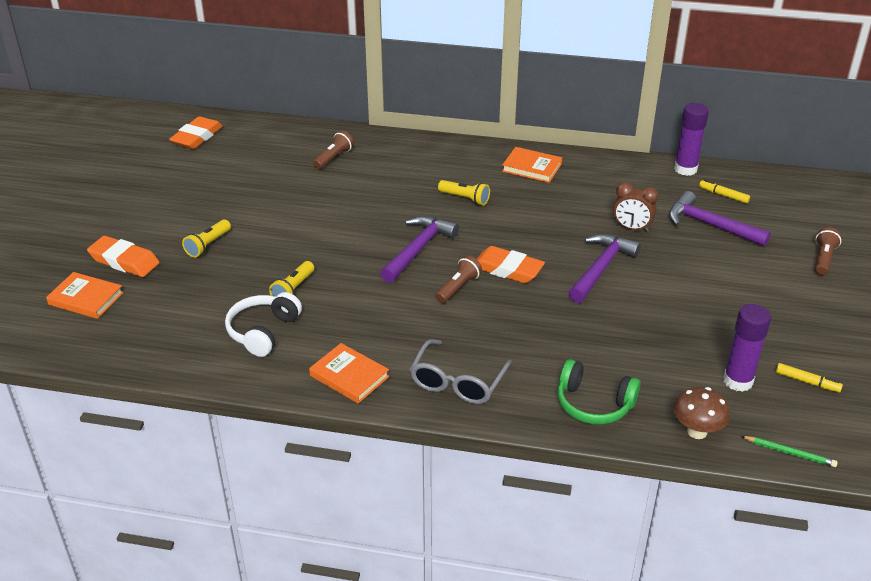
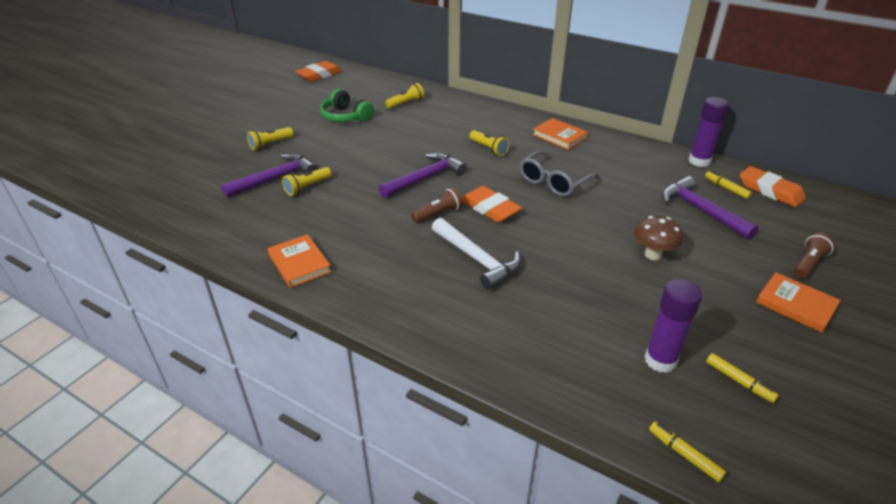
camera: 20 degrees right, 0 degrees up
(86, 298) = (158, 162): orange book -> orange book (795, 305)
(124, 261) = (205, 143): orange eraser -> orange eraser (770, 191)
(263, 331) = (260, 213): white headphones -> none
(334, 158) = (406, 103): brown flashlight -> yellow flashlight
(457, 382) = (385, 291): grey glasses -> grey glasses (553, 182)
(526, 327) = (477, 259): none -> white hammer
(594, 404) = (498, 344): green headphones -> green headphones (345, 116)
(601, 268) = (575, 225): purple hammer -> purple hammer (275, 178)
(631, 228) = (622, 198): brown clock -> none
(697, 431) = (589, 400): brown mushroom -> brown mushroom (653, 255)
(789, 453) = (684, 454): green pencil -> yellow marker

